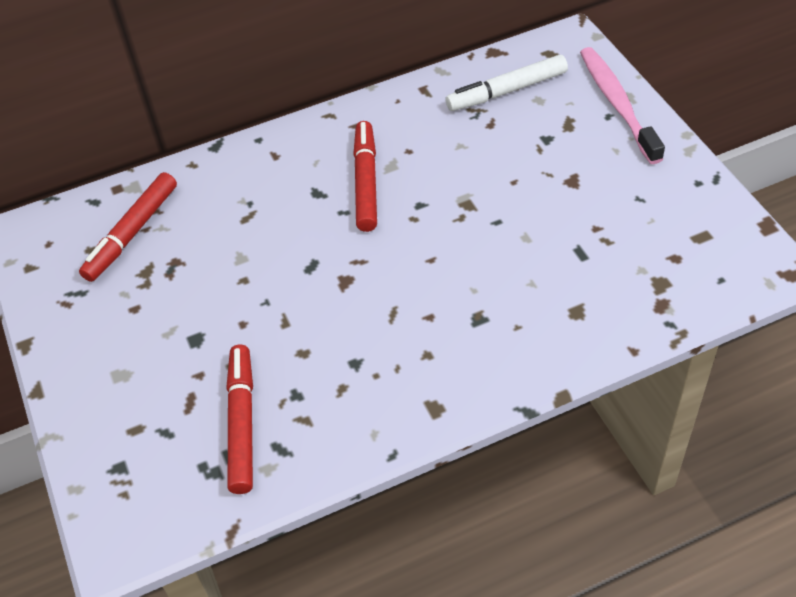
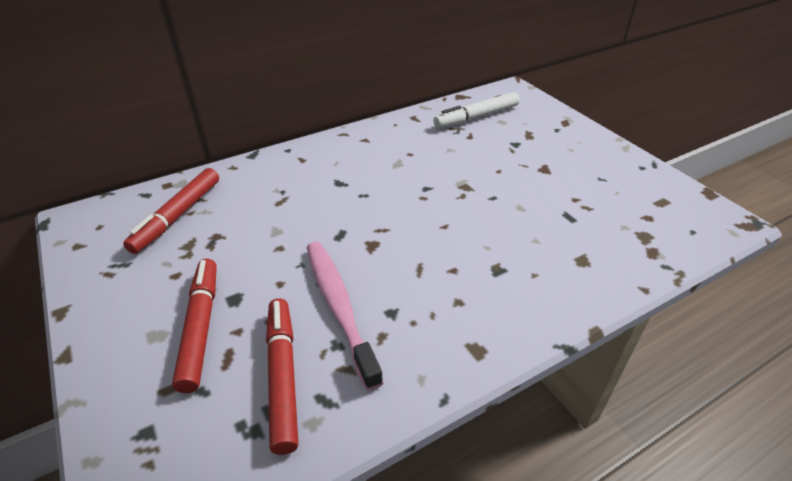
camera: 10 degrees left, 10 degrees down
(366, 182) = (379, 174): red marker -> red marker (200, 327)
(617, 104) = (561, 122): pink toothbrush -> pink toothbrush (339, 307)

